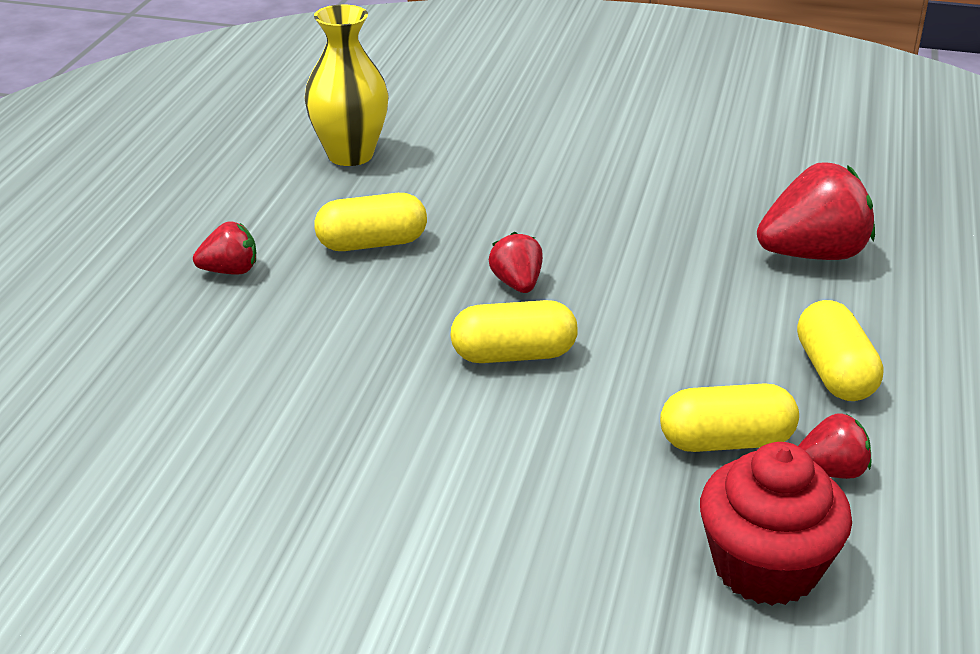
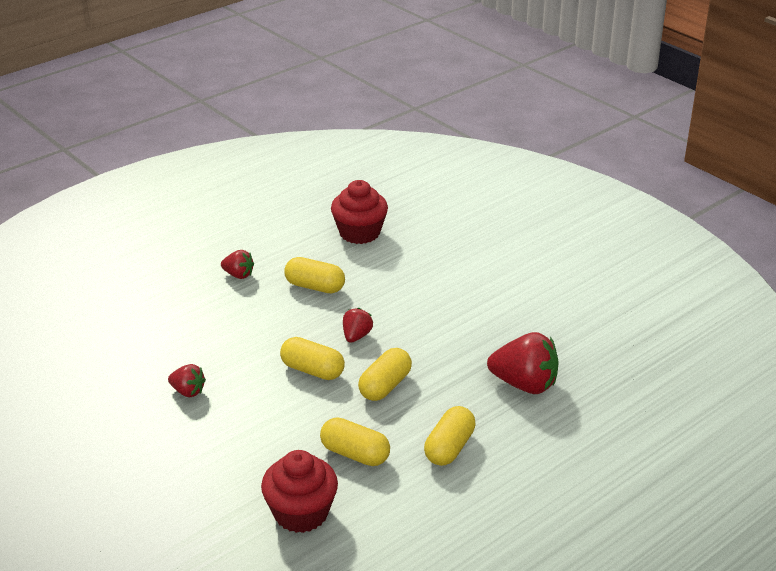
camera: 35 degrees right, 0 degrees up
(350, 155) = (359, 233): yellow vase -> red cupcake
(643, 331) = (385, 386): none -> yellow capsule
(830, 471) = (384, 490): red strawberry -> red strawberry (188, 391)

